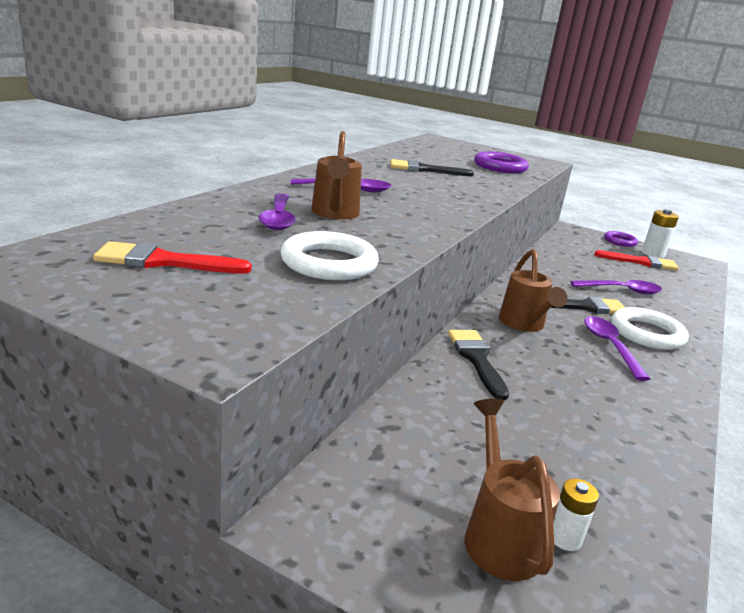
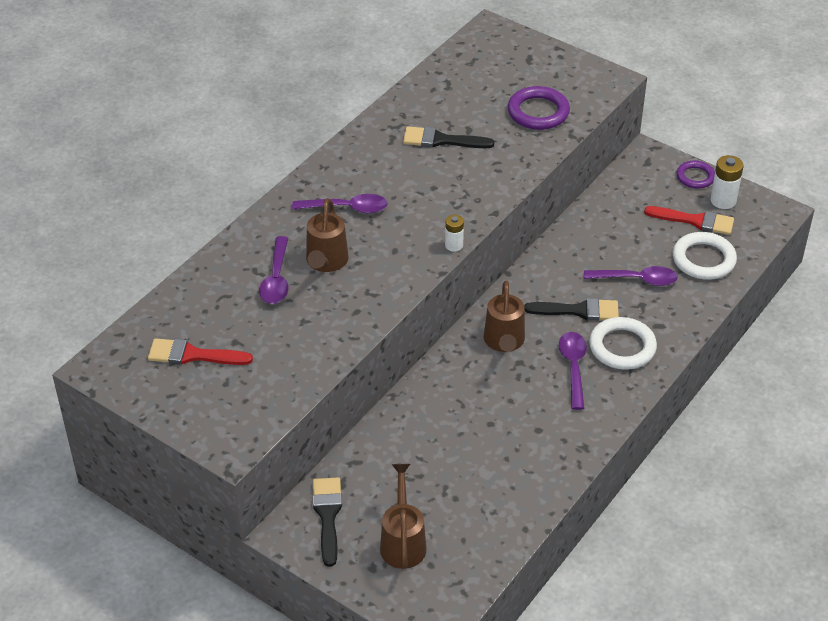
camera: 10 degrees right, 20 degrees up
(329, 263) = (309, 344): white ring -> white ring (703, 259)
(476, 359) = (443, 390): black brush -> black brush (328, 515)
(564, 538) = (443, 544): white battery -> white battery (454, 245)

